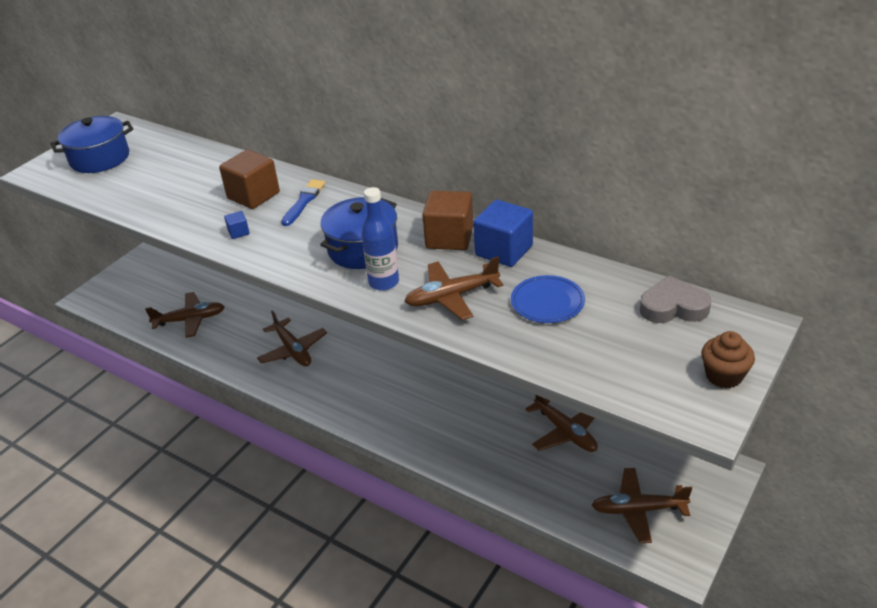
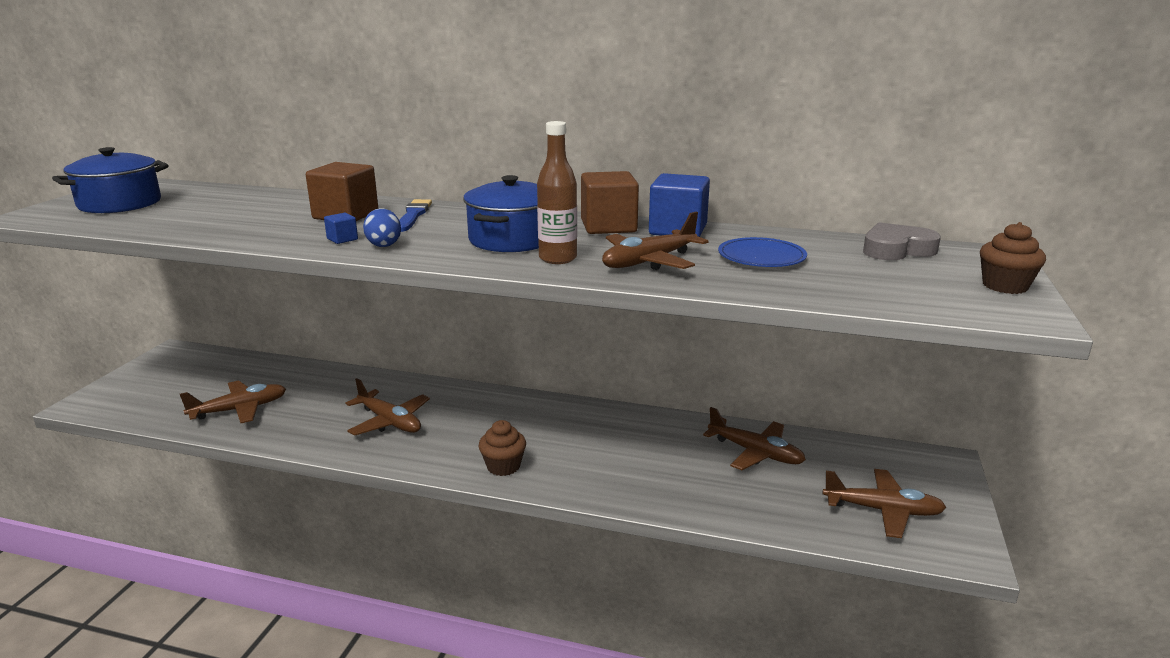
camera: 20 degrees left, 15 degrees down
(265, 244) = (384, 244): none -> blue egg
(361, 410) = (503, 466): none -> brown cupcake
(384, 282) = (558, 258): blue bottle -> brown bottle
(638, 510) = (883, 510): brown plane -> brown plane turned 150 degrees counterclockwise

